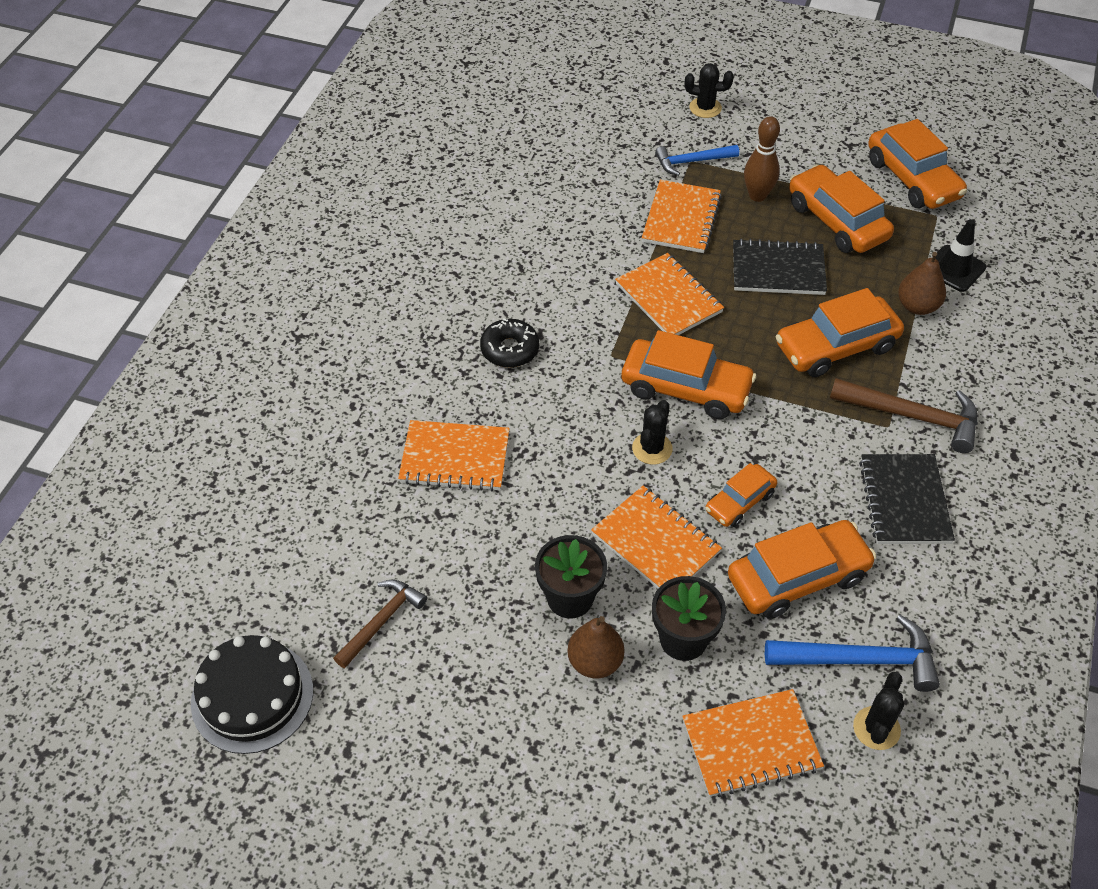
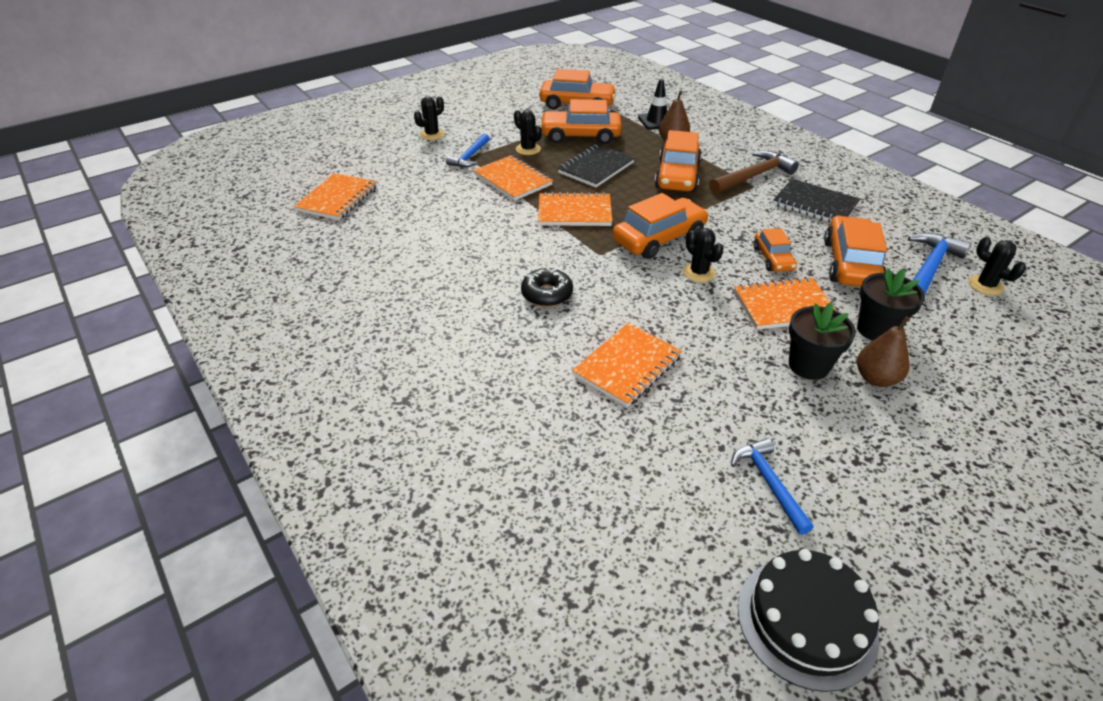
camera: 55 degrees left, 10 degrees down
(382, 621) = (769, 483): brown hammer -> blue hammer
(751, 745) = (981, 339): orange notebook -> orange notebook (337, 199)
(757, 196) = (528, 149): brown bowling pin -> black cactus

